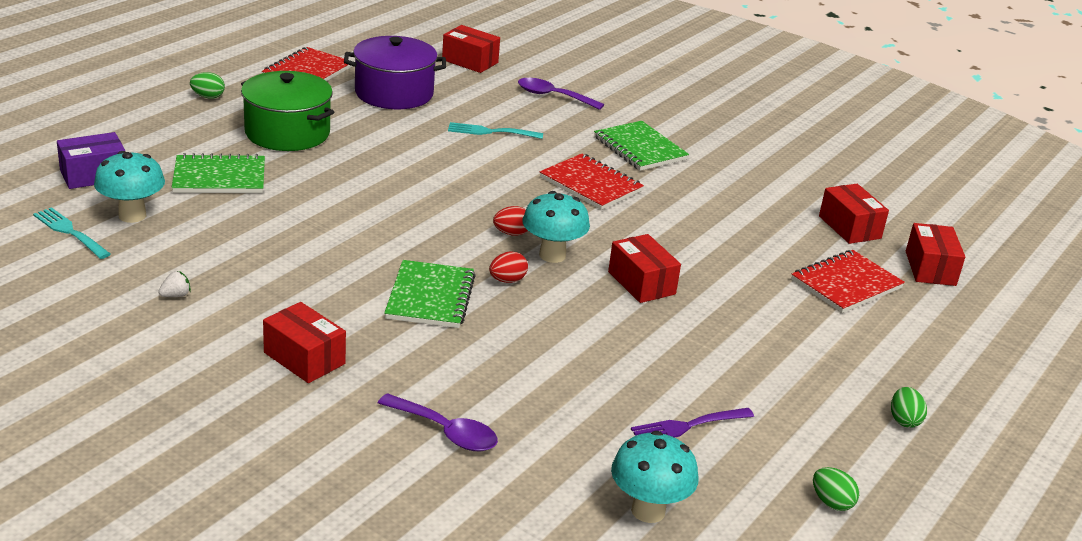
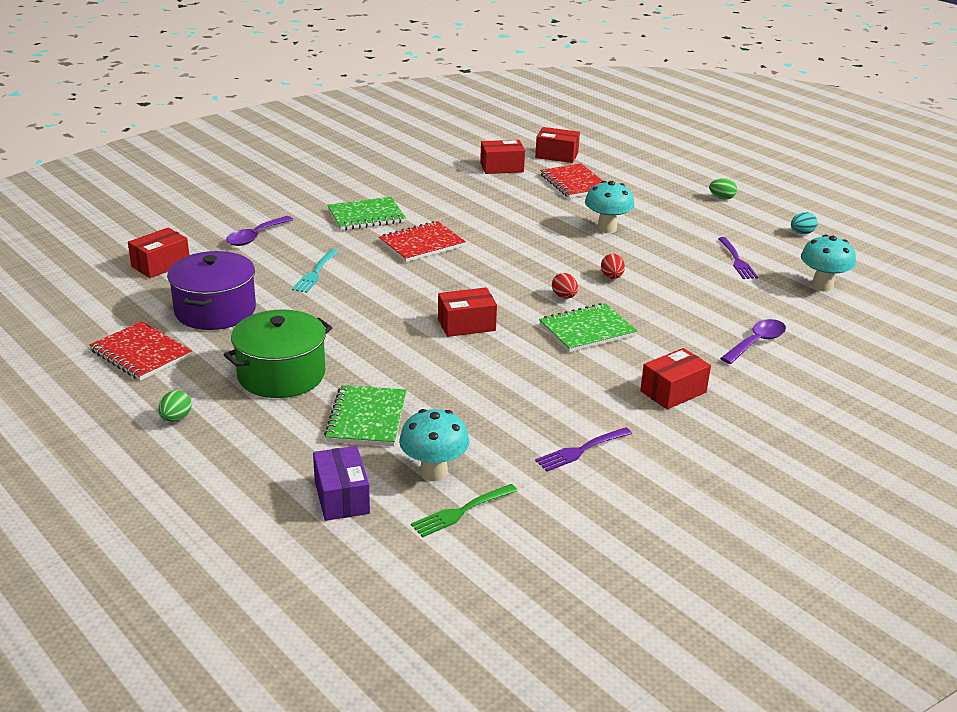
camera: 75 degrees left, 0 degrees up
(70, 232) = (462, 511): turquoise fork -> green fork
(175, 295) = (581, 450): white strawberry -> purple fork
(430, 297) = (587, 330): green notebook -> green notebook turned 45 degrees counterclockwise
(511, 233) = (494, 286): red egg -> red egg (611, 277)
(552, 255) = (529, 274): turquoise mushroom -> turquoise mushroom (607, 228)
(641, 283) = (570, 248): red box -> red box (466, 325)
(831, 502) = (802, 233): green egg -> turquoise egg

